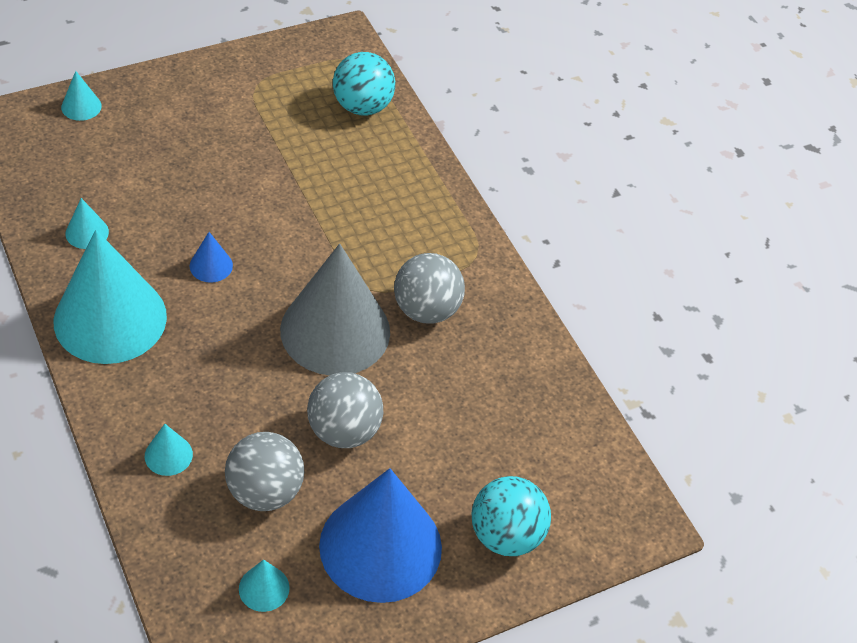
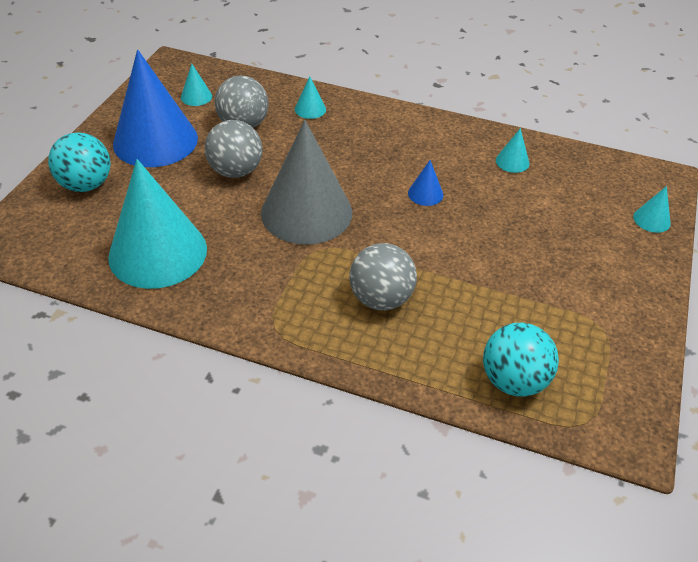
camera: 140 degrees right, 5 degrees down
(110, 318) = (429, 136): turquoise cone -> turquoise cone (158, 252)
(426, 310) = (266, 264): grey ball -> grey ball (381, 299)

